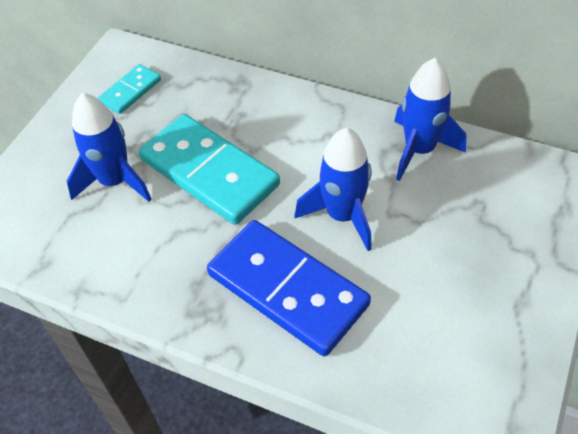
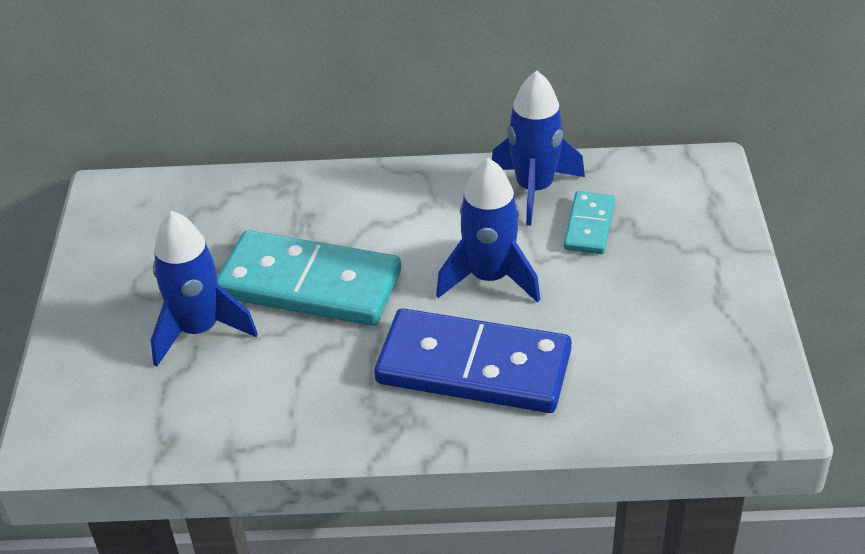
camera: 25 degrees left, 10 degrees down
(130, 91) = (153, 231): turquoise domino -> turquoise domino (589, 226)

